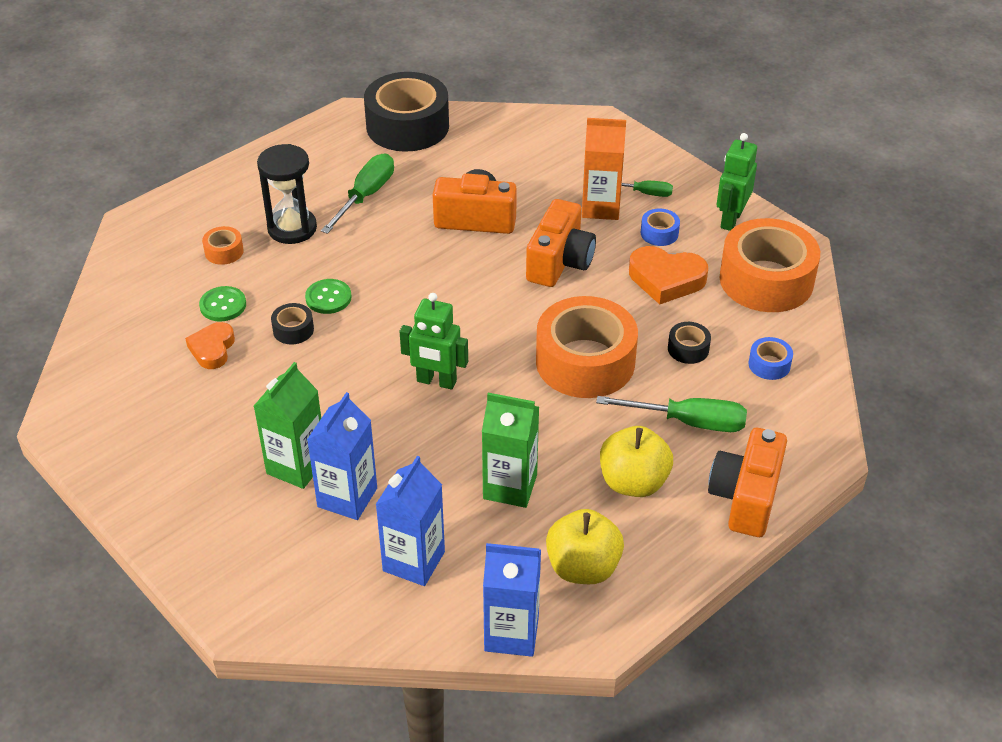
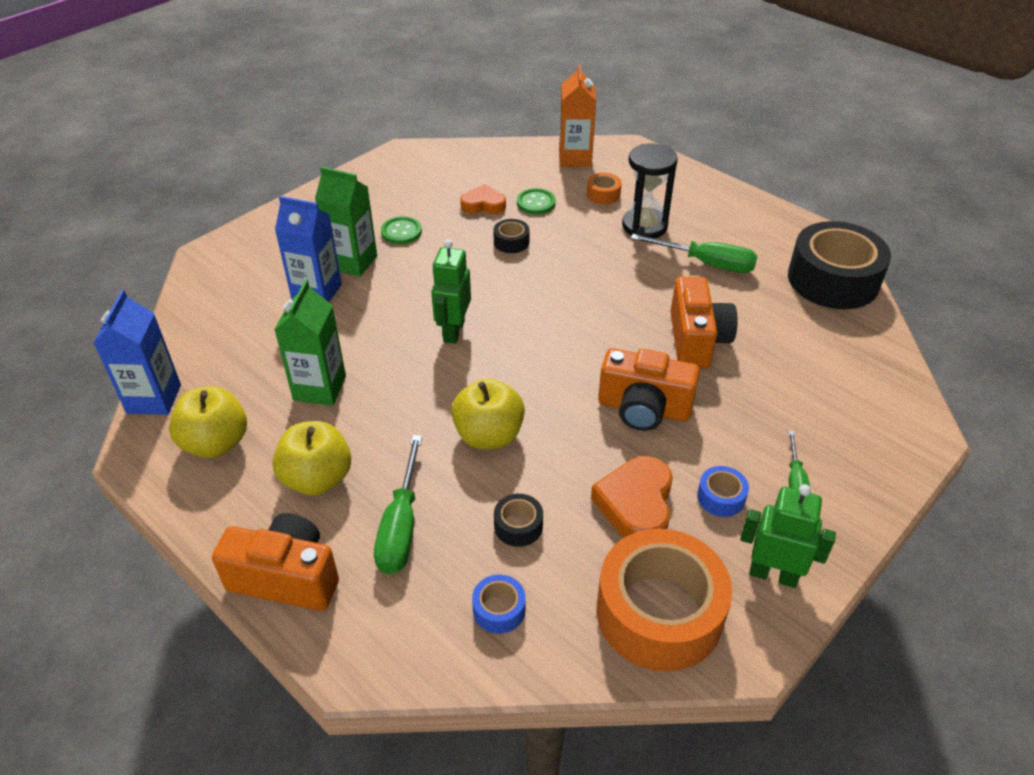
camera: 85 degrees right, 0 degrees up
(328, 298) = (555, 256): green button -> green button (401, 232)
(414, 561) = (243, 335): blue carton -> none
(585, 362) = (489, 435): orange tape -> yellow apple
(601, 207) = (752, 440): orange carton -> orange carton (575, 158)

